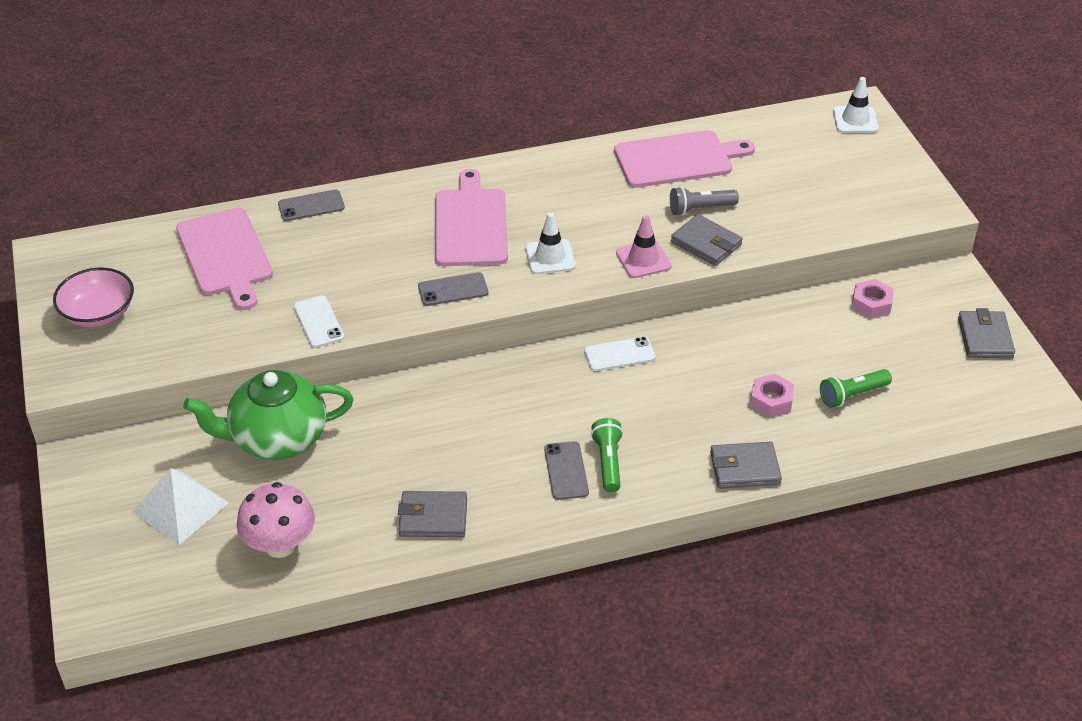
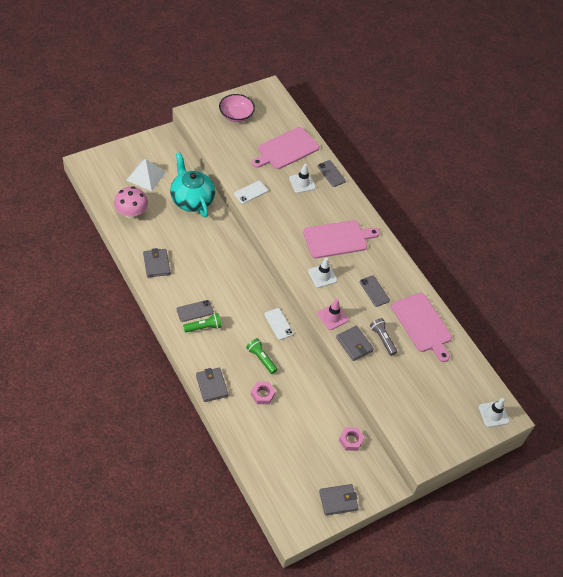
camera: 70 degrees right, 10 degrees up
(277, 438) = (192, 200): green teapot -> turquoise teapot
(320, 247) = (302, 183): none -> white traffic cone
(453, 289) = (287, 239): grey phone -> grey phone (374, 291)
(706, 243) = (354, 344): grey wallet -> grey wallet turned 60 degrees counterclockwise
(852, 395) = (275, 433): green flashlight -> green flashlight (261, 359)

